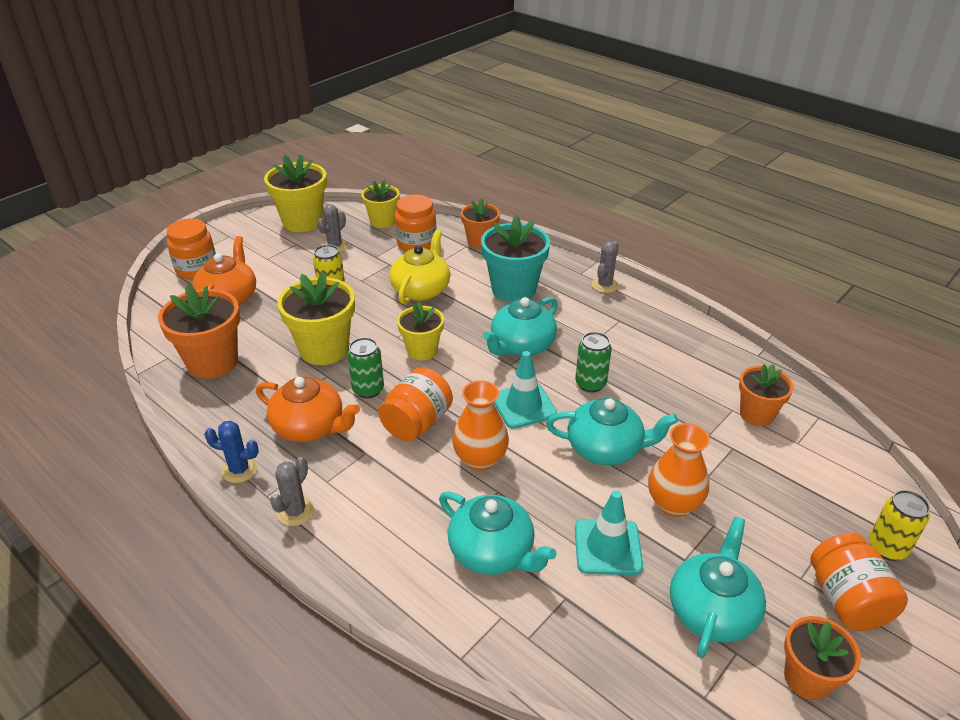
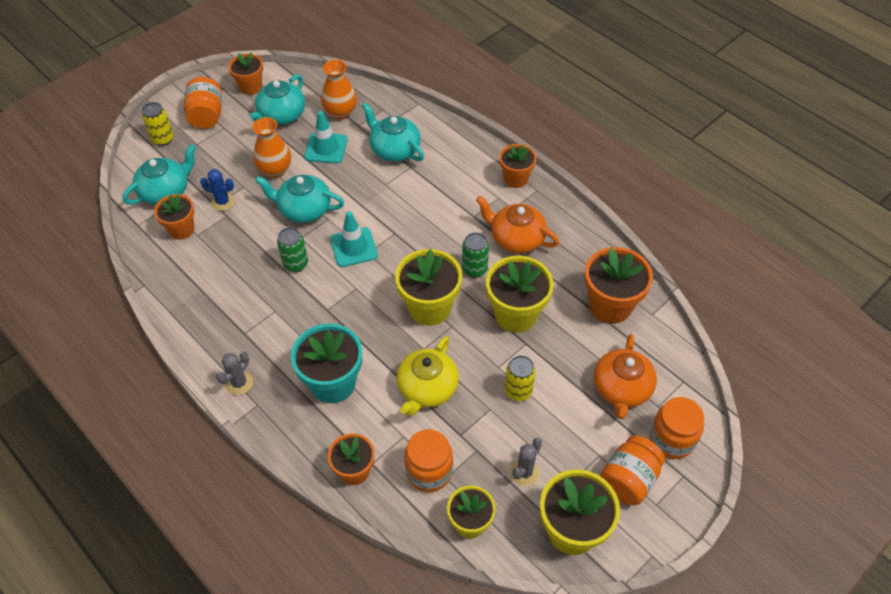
camera: 175 degrees left, 15 degrees up
(239, 470) = (559, 208): blue cactus -> blue cactus (223, 202)
(295, 511) = (515, 179): grey cactus -> orange flower pot
(417, 423) = (436, 237): orange jar -> orange jar (628, 480)
(422, 350) = (429, 307): yellow flower pot -> yellow flower pot, size x1.59
(480, 459) = (393, 206): orange vase -> orange vase (340, 112)
(521, 345) = (342, 308): turquoise teapot -> turquoise teapot (166, 191)

